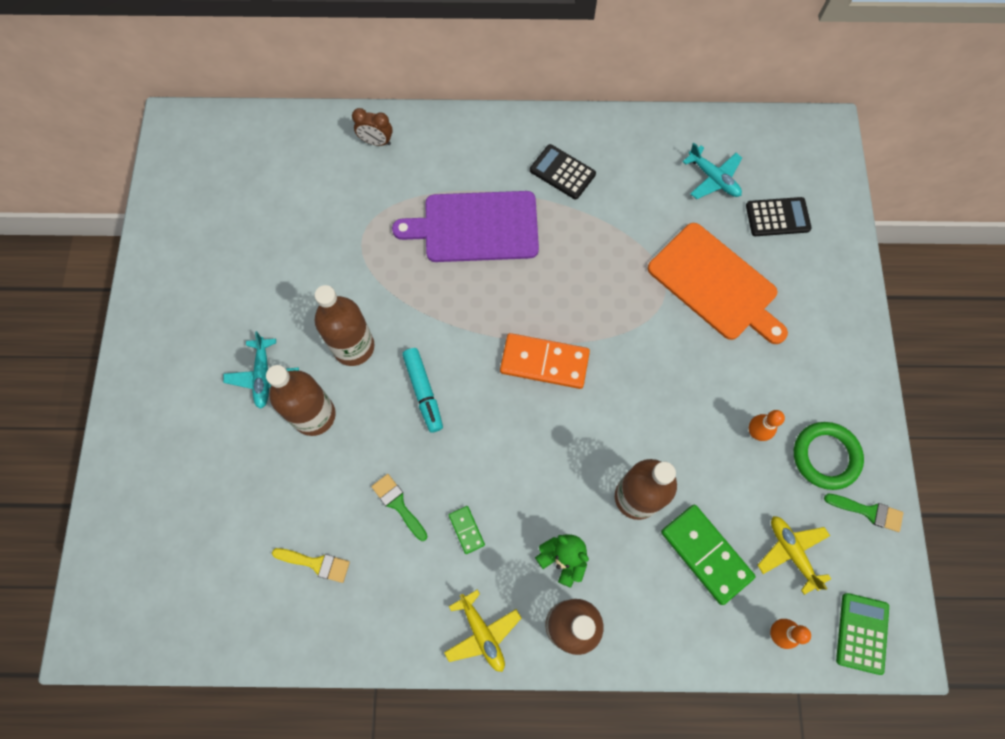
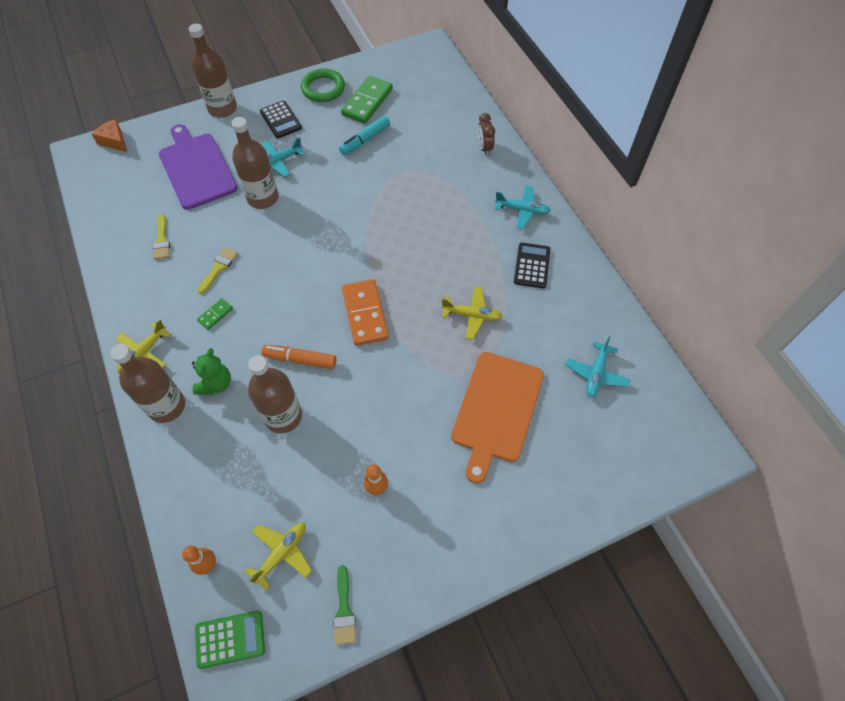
camera: 65 degrees right, 10 degrees down
(95, 582) = (114, 141): none -> orange cheese
(353, 347) = (321, 198): brown bottle -> brown bottle (222, 108)
(398, 504) = (219, 268): green brush -> yellow brush
(423, 392) = (306, 250): turquoise marker -> turquoise marker (365, 140)
(476, 227) = (451, 230): purple cutting board -> purple cutting board (196, 168)
(486, 146) = (522, 210): none -> turquoise plane
(572, 453) = (300, 359): none -> orange marker
(596, 257) = (472, 315): none -> yellow plane
(705, 554) = (255, 484): green domino -> green domino (367, 102)
(777, 217) = (590, 438): black calculator -> black calculator (280, 120)
(825, 456) = (380, 555): green ring -> green ring (323, 88)

